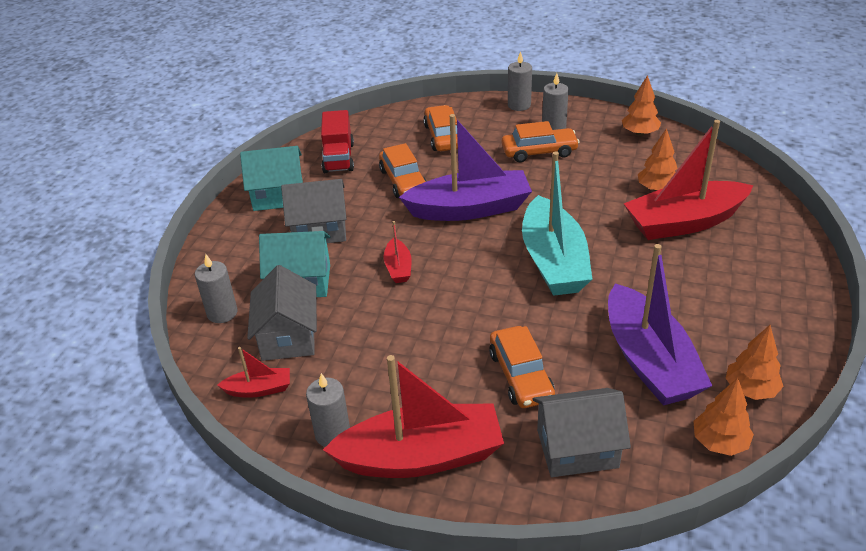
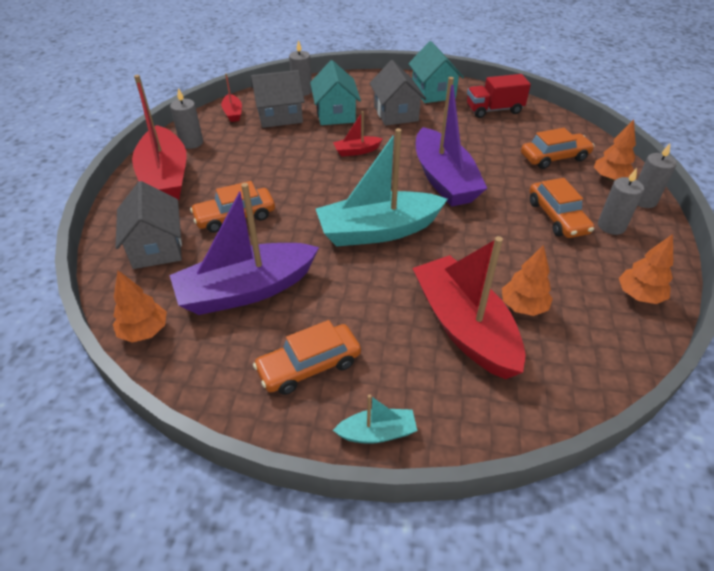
camera: 80 degrees right, 5 degrees up
(403, 181) = (473, 143): orange car -> orange car (309, 366)
(750, 390) = (203, 360): orange tree -> orange tree (610, 178)
(804, 279) = (377, 433): none -> turquoise boat

